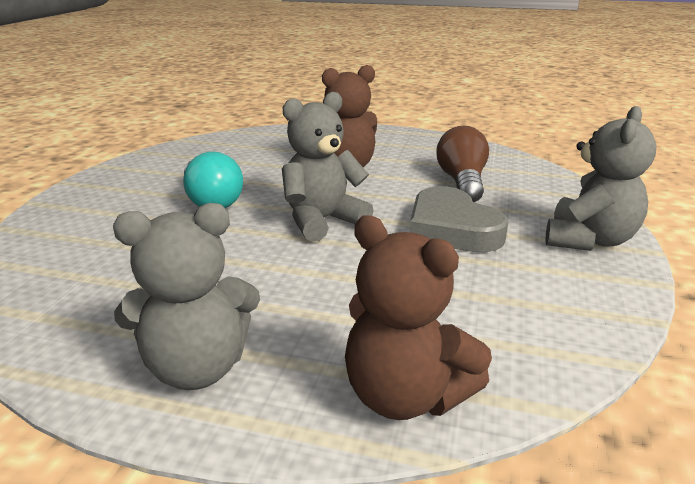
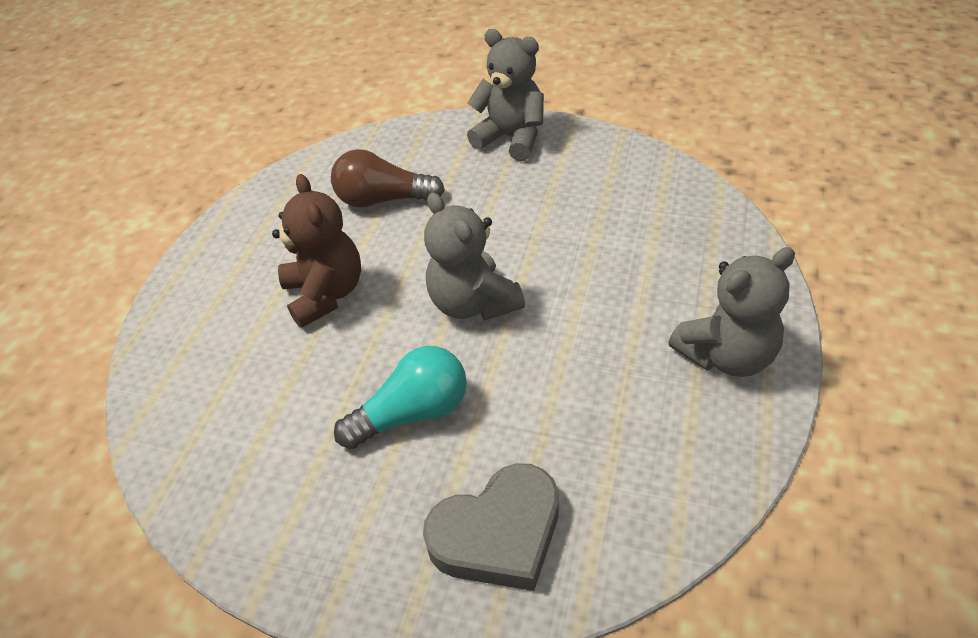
camera: 85 degrees left, 20 degrees up
(197, 368) = (727, 355): grey teddy bear -> grey teddy bear turned 75 degrees clockwise
(405, 396) = (727, 243): brown teddy bear -> none
(451, 229) = (492, 212): grey heart -> grey heart (498, 533)

